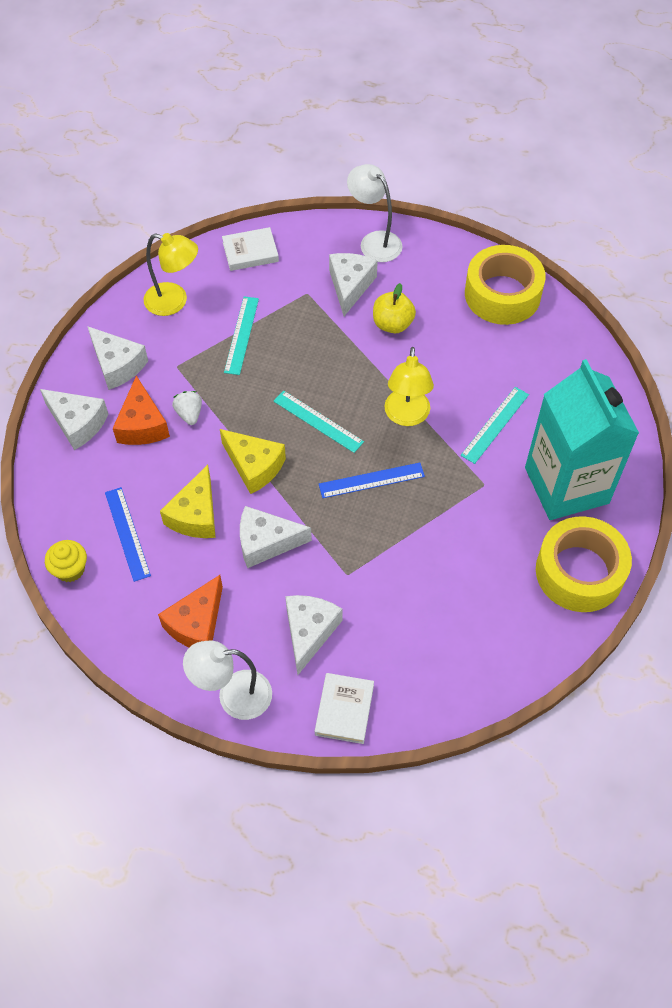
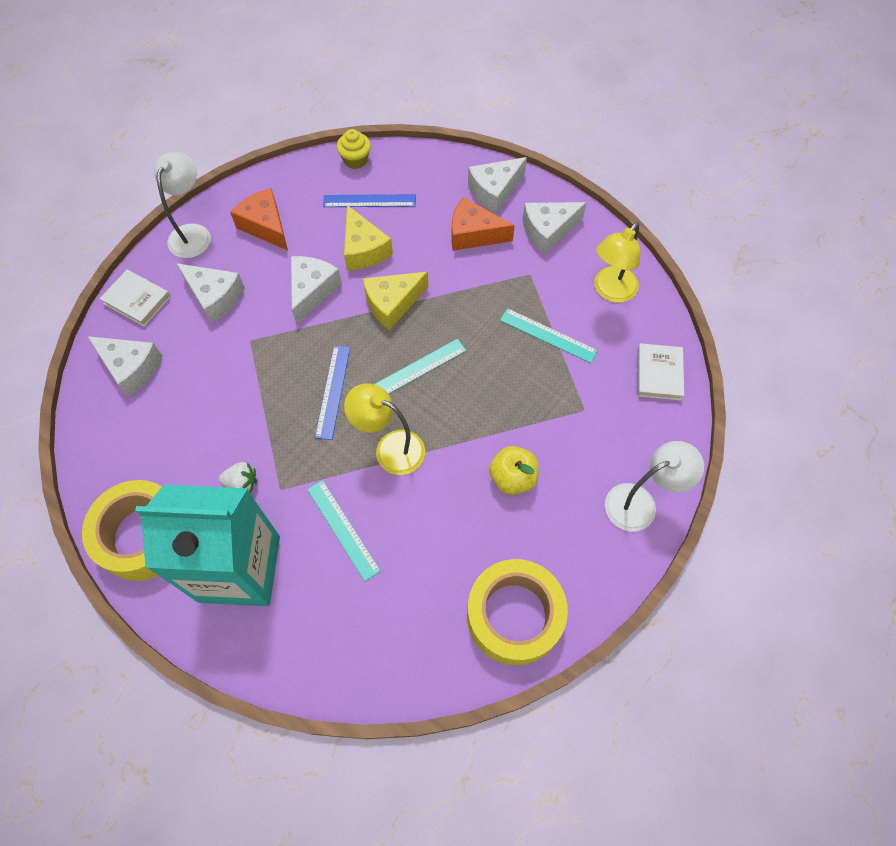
camera: 110 degrees right, 5 degrees up
(189, 414) = (470, 270): white strawberry -> white strawberry (242, 483)
(195, 515) = (364, 249): yellow cheese -> yellow cheese turned 150 degrees counterclockwise
(350, 286) = (580, 454): white cheese -> white cheese (131, 368)

